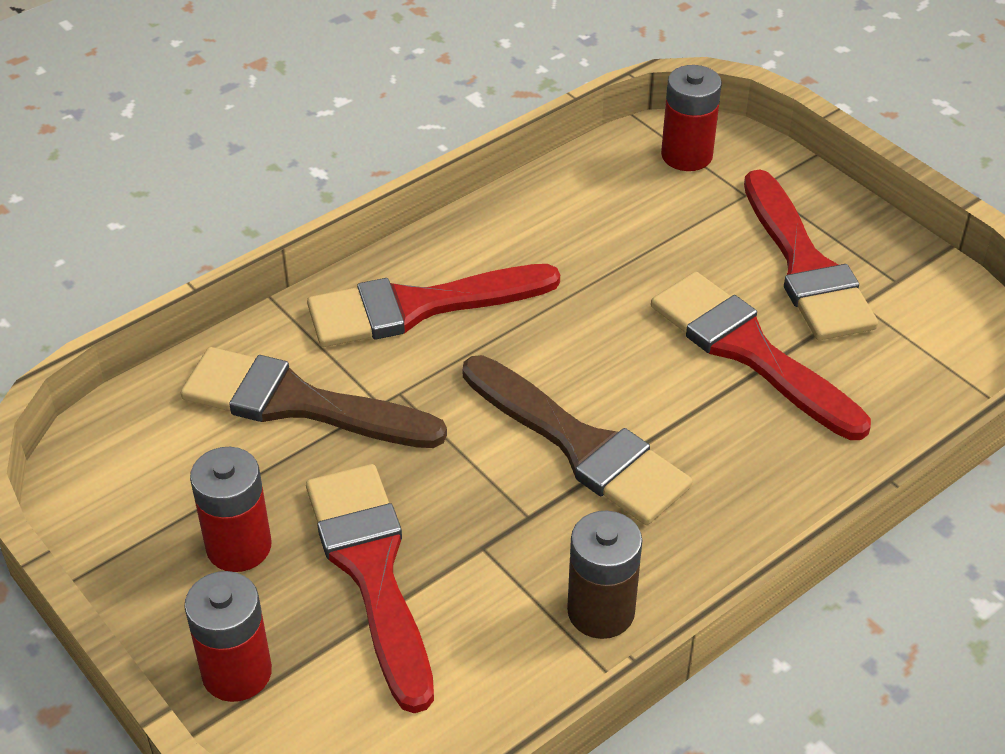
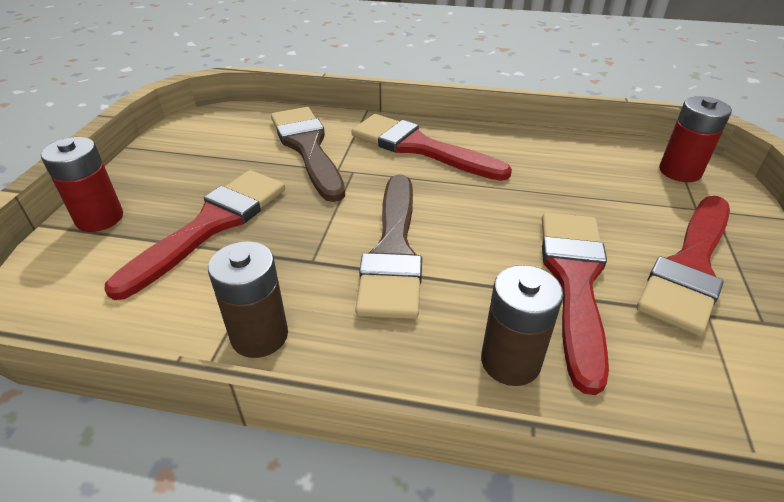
camera: 50 degrees right, 5 degrees down
(239, 546) = (191, 177): red battery -> none
(793, 459) = (510, 361): none -> brown battery

